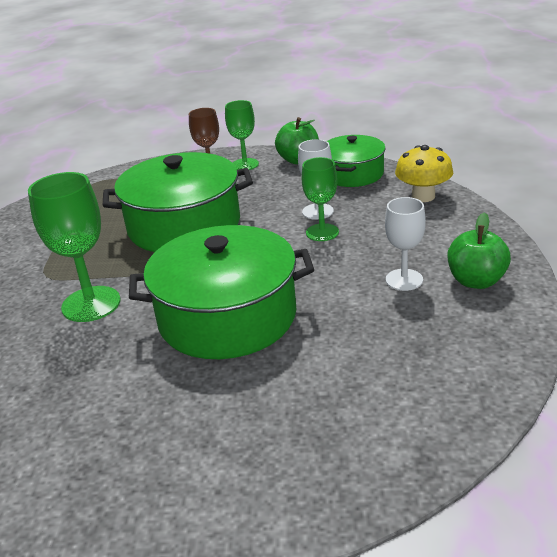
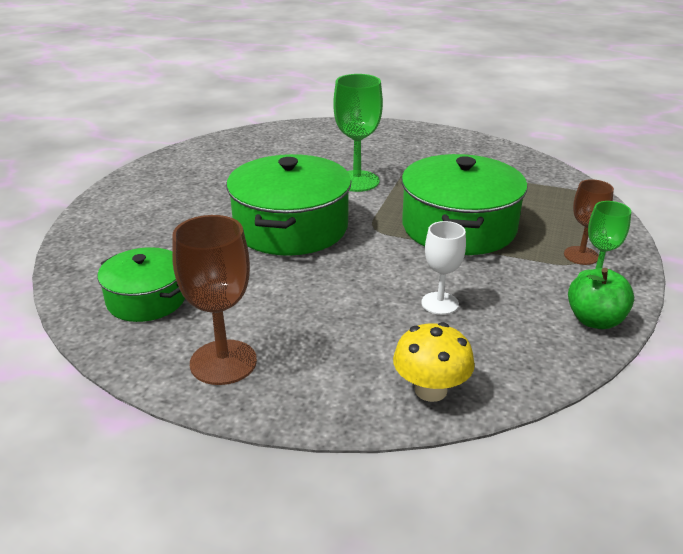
camera: 105 degrees right, 0 degrees up
(322, 232) = (391, 296): green goblet -> none
(352, 174) = (530, 352): green pot -> green pot (146, 299)
(404, 280) = (265, 320): white goblet -> none
(476, 281) = (223, 362): green apple -> brown goblet

